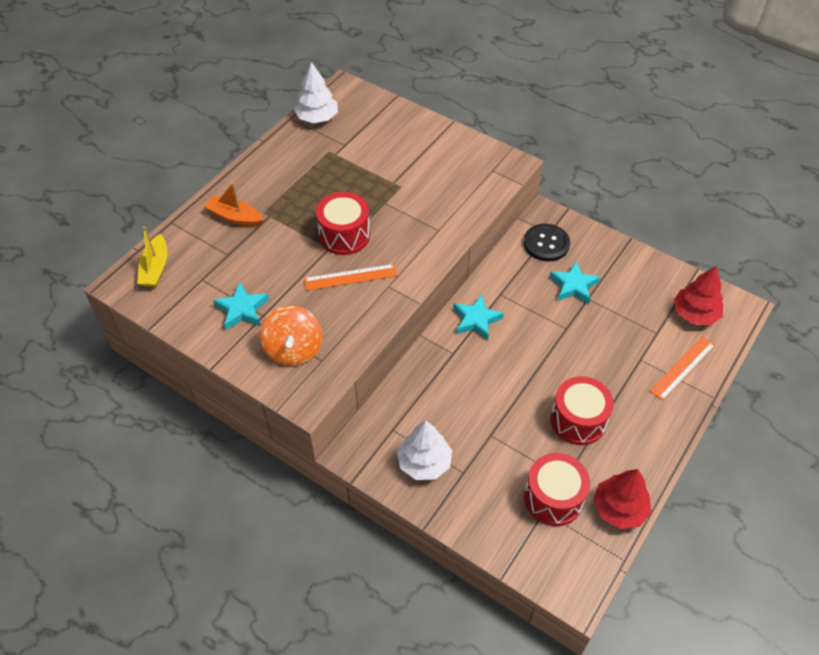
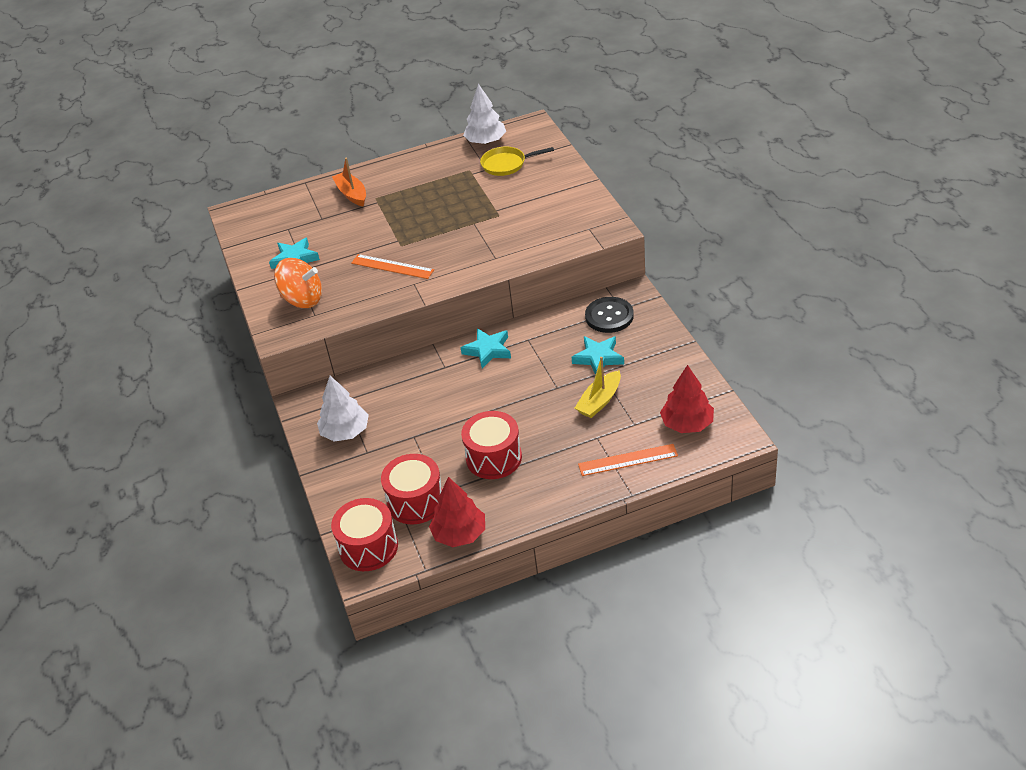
camera: 40 degrees right, 10 degrees down
(155, 268) = (265, 210): yellow boat -> yellow boat (599, 401)
(293, 349) = (302, 299): orange spinning top -> orange spinning top turned 105 degrees counterclockwise
(344, 235) = (418, 235): red drum -> red drum (368, 547)
(359, 134) = (507, 164): none -> yellow pan

